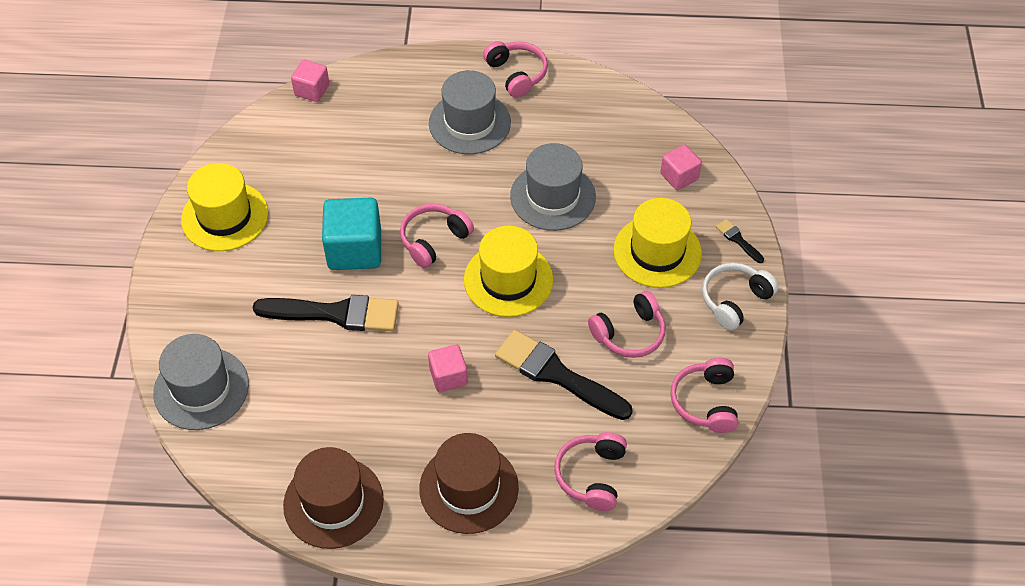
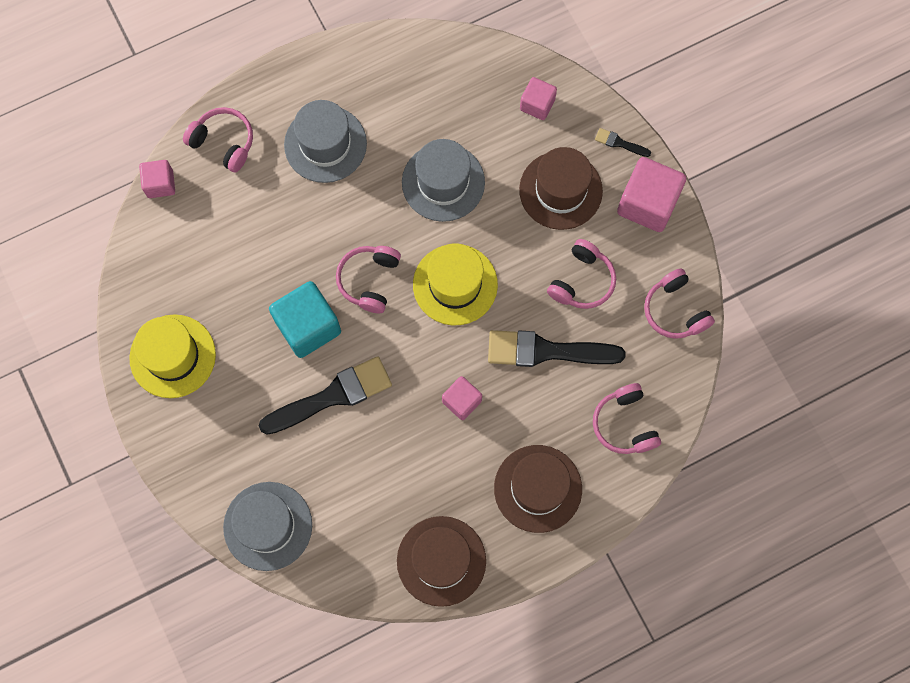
camera: 30 degrees left, 20 degrees up
(517, 74) = (335, 69): pink headphones -> pink headphones (224, 142)
(657, 251) = (560, 190): yellow hat -> brown hat
(734, 300) = (647, 203): white headphones -> pink cube

